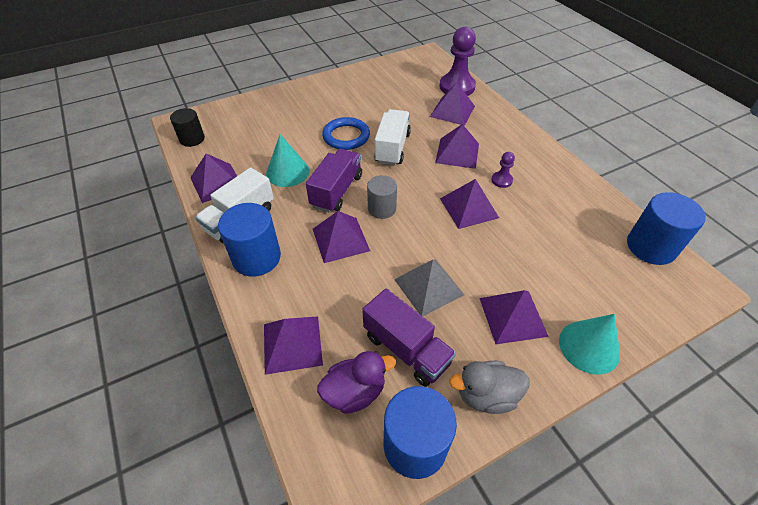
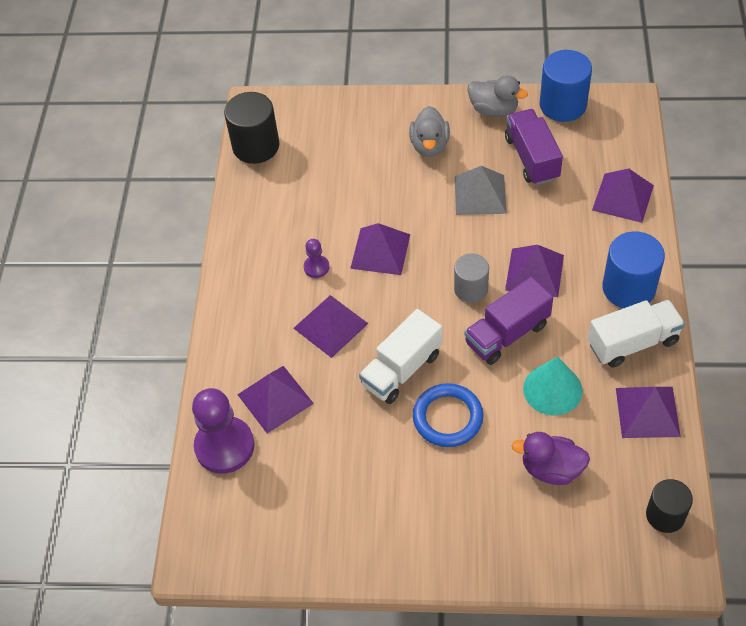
camera: 145 degrees left, 5 degrees up
(355, 392) = (588, 147): purple duck -> purple duck (551, 469)
(512, 316) = (429, 146): purple pyramid -> grey duck
(589, 346) = (392, 106): turquoise cone -> none
(651, 247) = (256, 146): blue cylinder -> black cylinder

